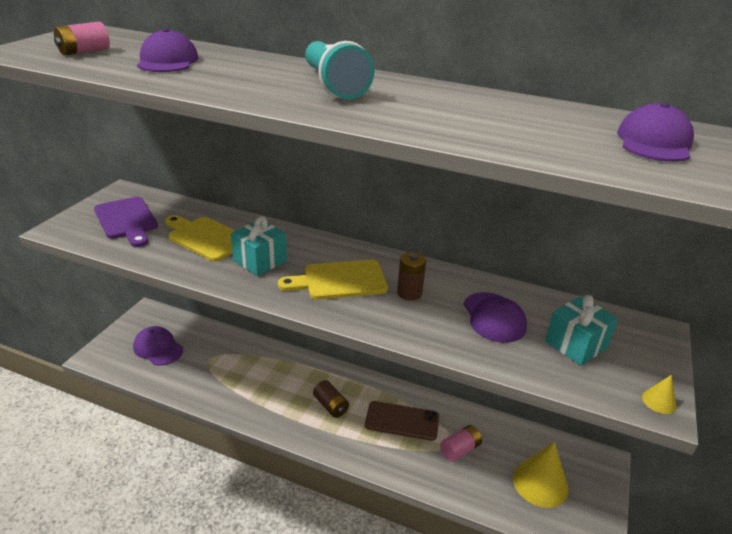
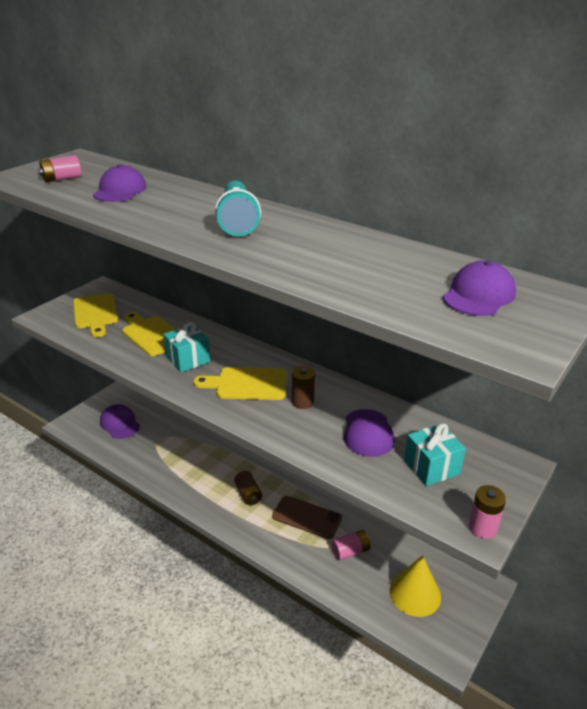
camera: 15 degrees right, 0 degrees up
(127, 220) = (95, 313): purple cutting board -> yellow cutting board
(659, 401) = (482, 528): yellow cone -> pink battery

